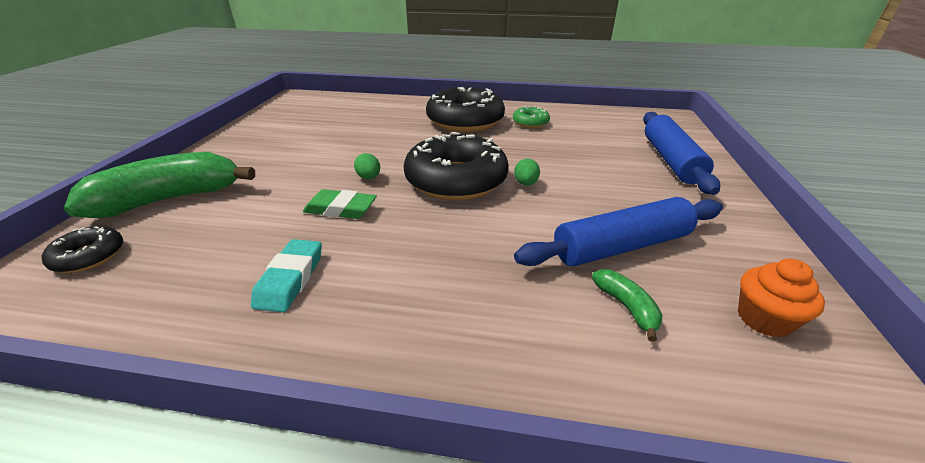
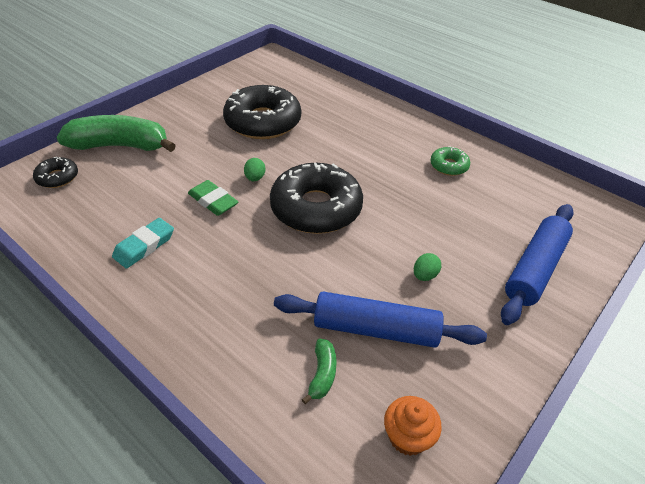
camera: 30 degrees right, 10 degrees up
(465, 121) = (389, 141): black donut -> black donut (263, 122)
(525, 184) = (367, 236): green egg -> green egg (424, 275)

